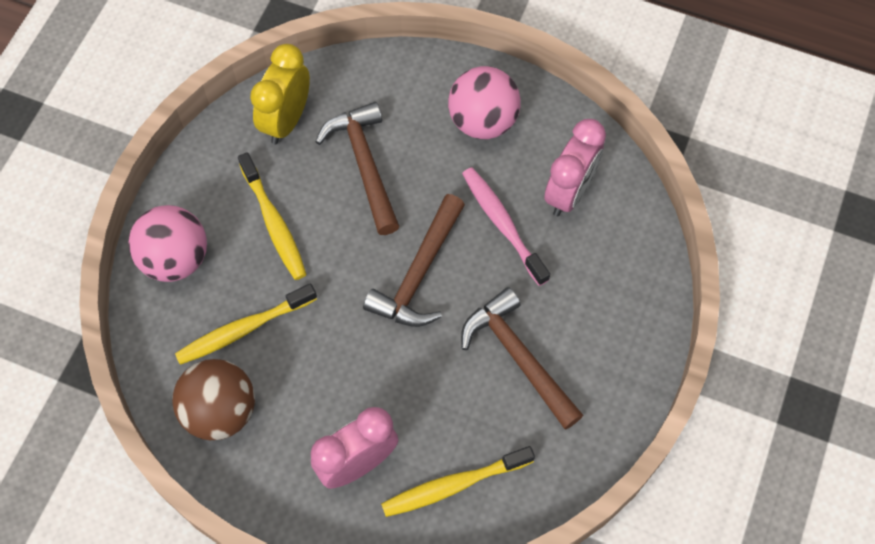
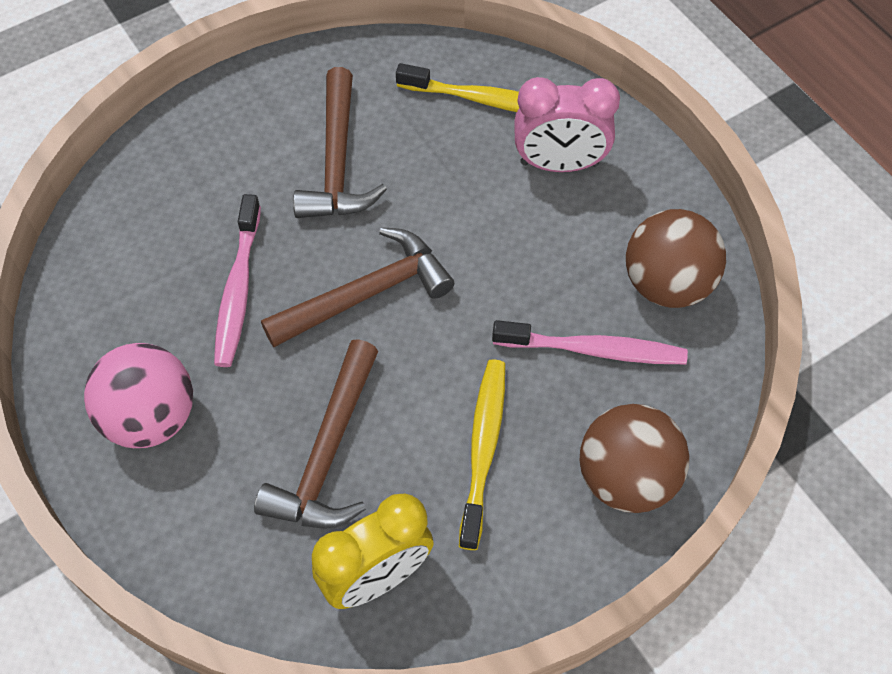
camera: 145 degrees left, 5 degrees down
(175, 259) = (626, 478): pink ball -> brown ball
(243, 329) = (594, 350): yellow toothbrush -> pink toothbrush
(569, 192) = (140, 278): pink clock -> none

